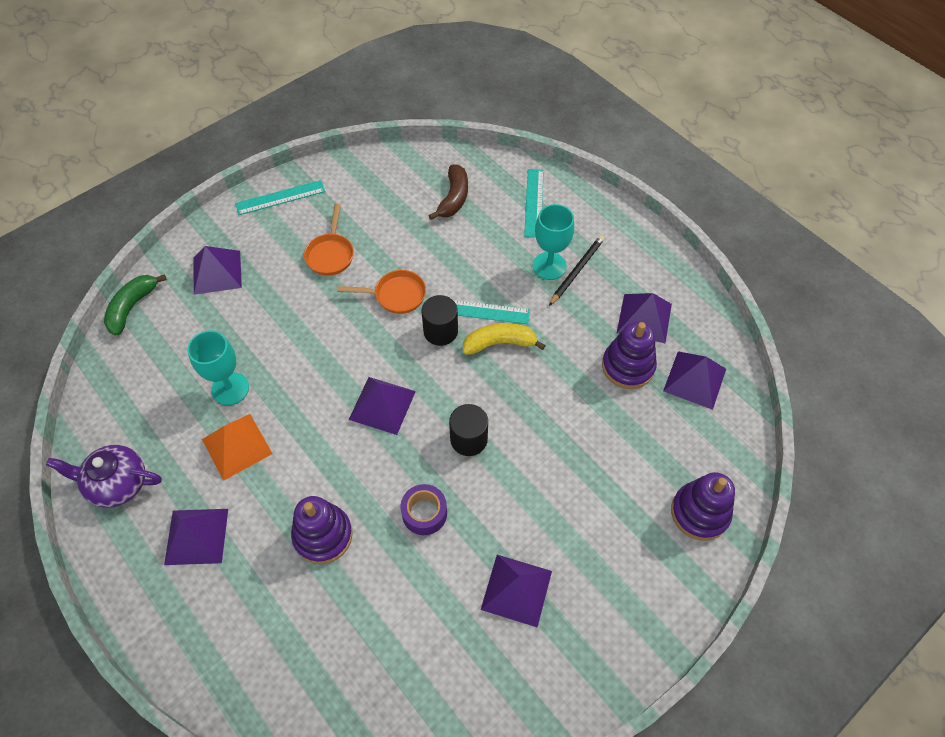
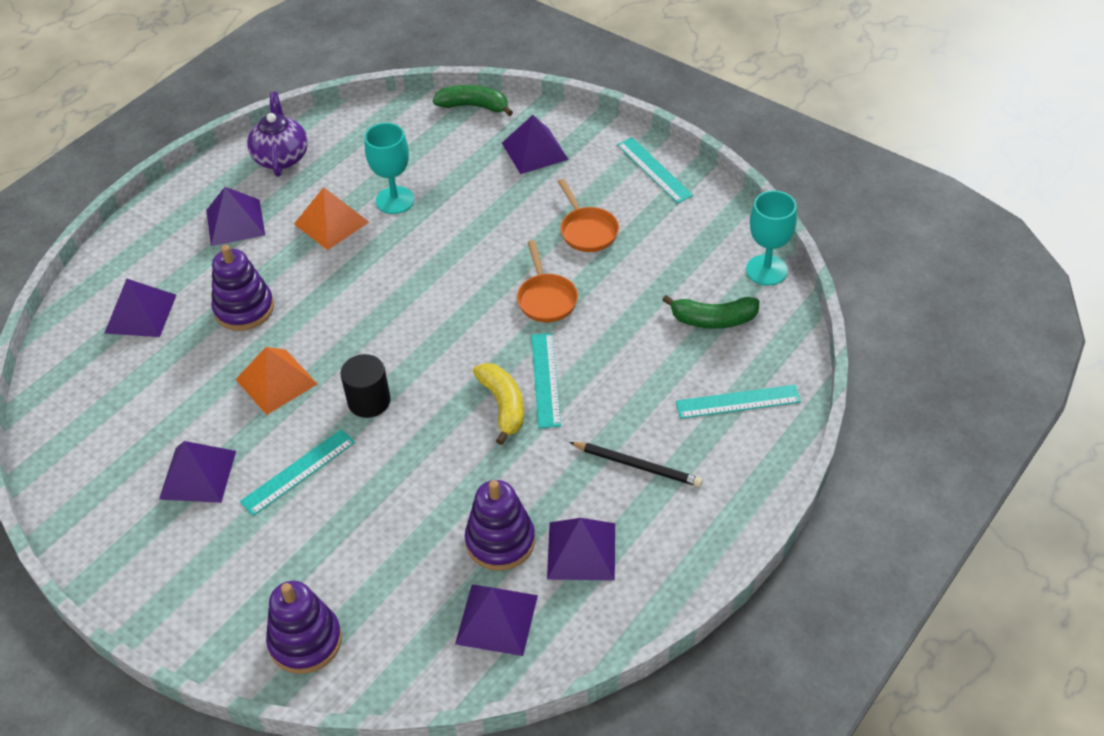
camera: 80 degrees right, 10 degrees down
(330, 254) = (587, 230): orange pan -> orange pan turned 105 degrees counterclockwise
(382, 405) = (398, 319): purple pyramid -> purple pyramid (141, 314)
(424, 513) = (276, 381): purple tape -> orange pyramid
(440, 331) = (506, 348): black cylinder -> none
(454, 198) = (713, 320): brown banana -> green banana
(532, 503) = (298, 472): none -> turquoise ruler
(549, 266) = (636, 435): turquoise goblet -> turquoise goblet (766, 270)

